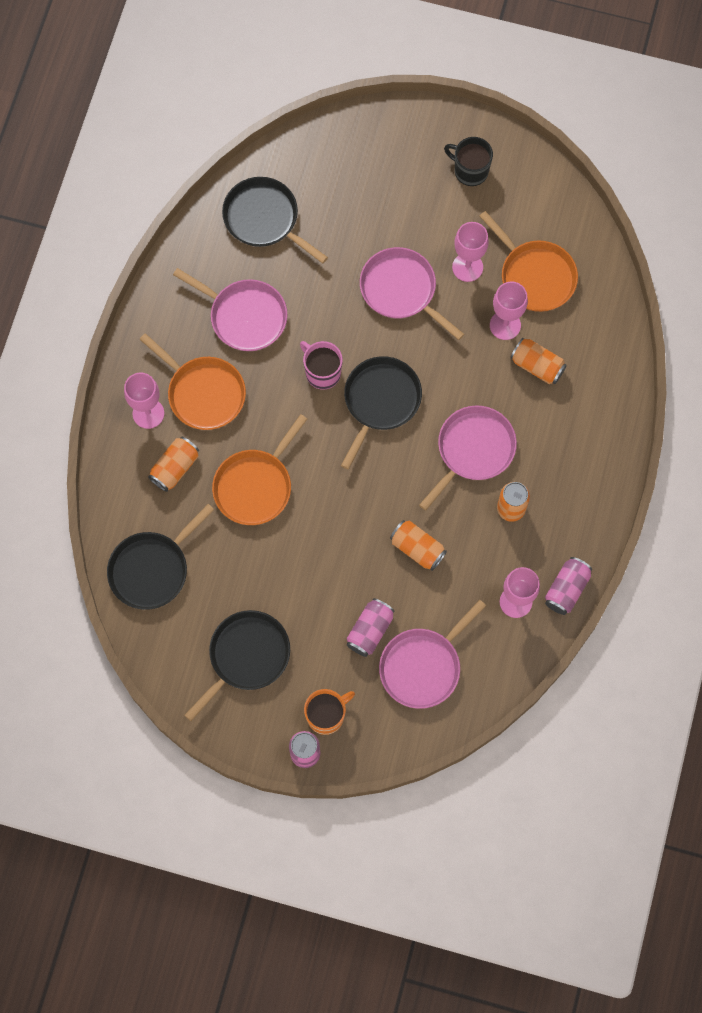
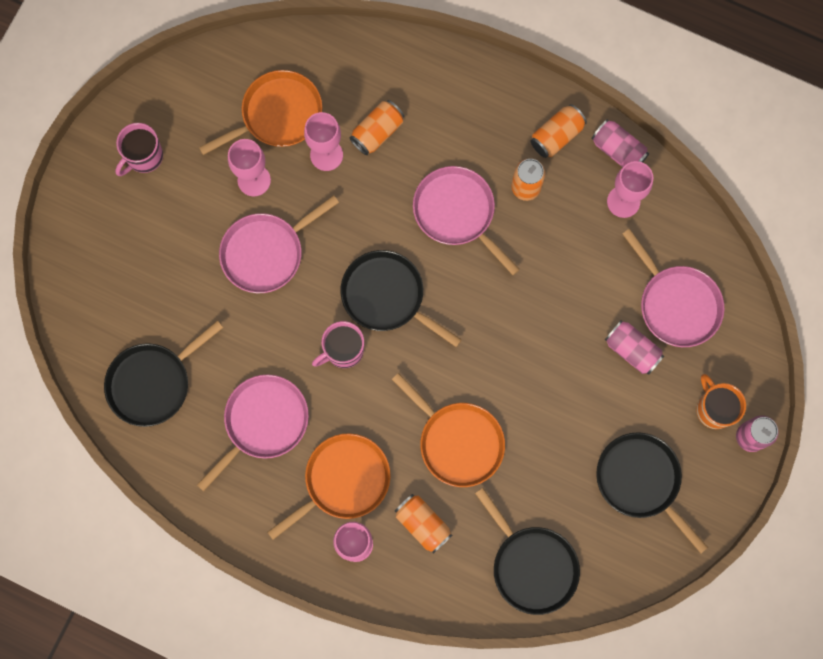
camera: 80 degrees left, 5 degrees up
(417, 548) = (553, 287): orange can -> orange can (556, 136)
(470, 171) = (144, 157): black mug -> pink mug

